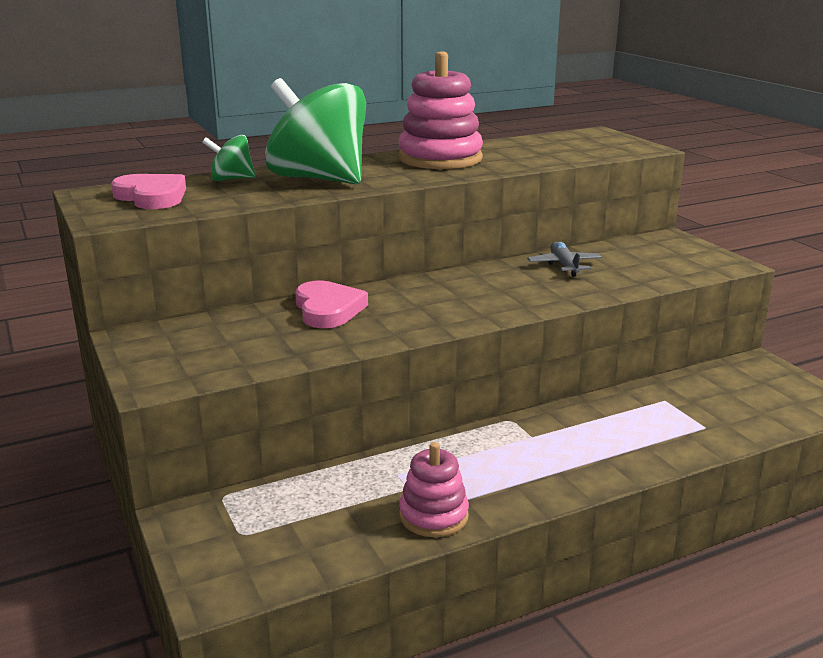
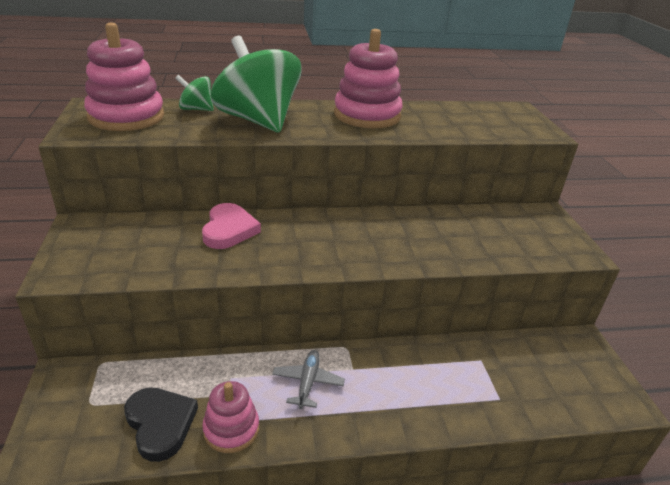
camera: 15 degrees right, 10 degrees up
(152, 197) = (126, 117): pink heart -> pink stacking toy
(346, 531) = (160, 424): none -> black heart
(564, 265) = (438, 224): grey plane -> grey plane (307, 382)

